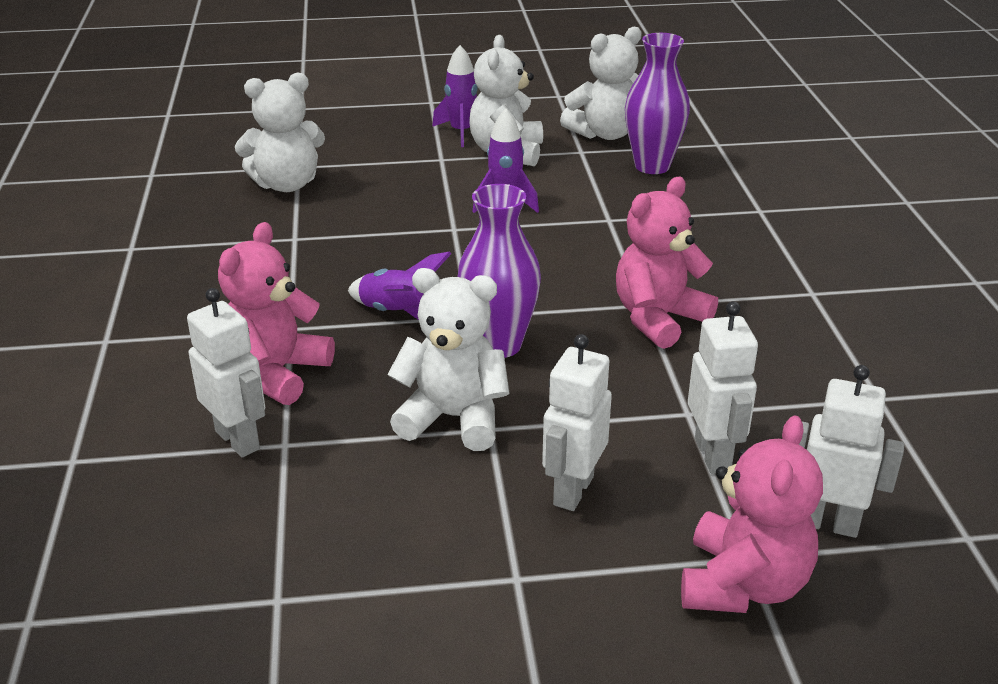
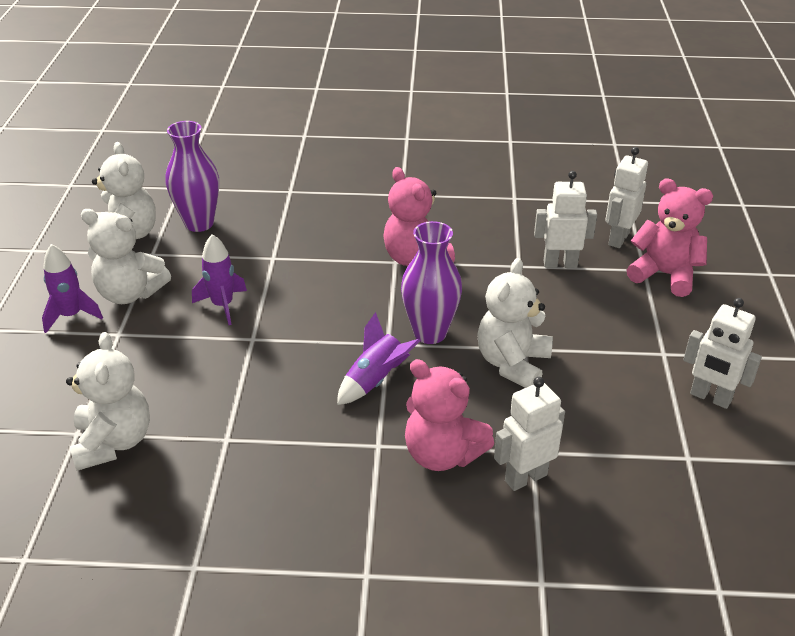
camera: 80 degrees left, 5 degrees up
(572, 490) = (589, 321): white robot -> white robot (710, 397)

